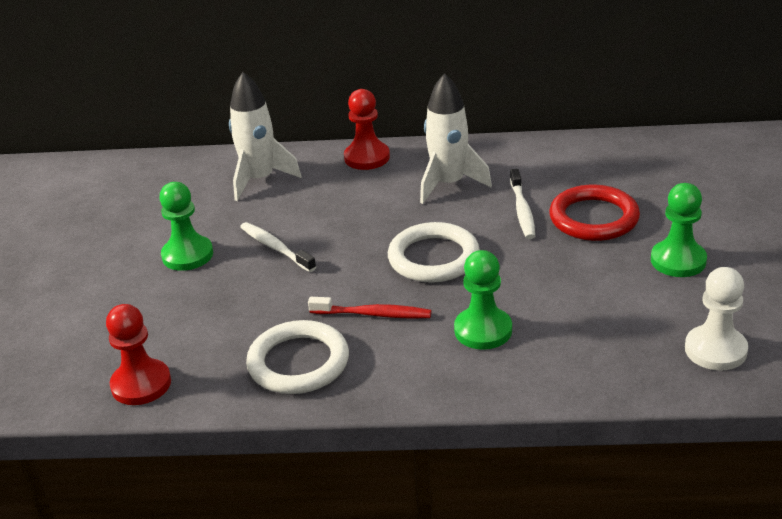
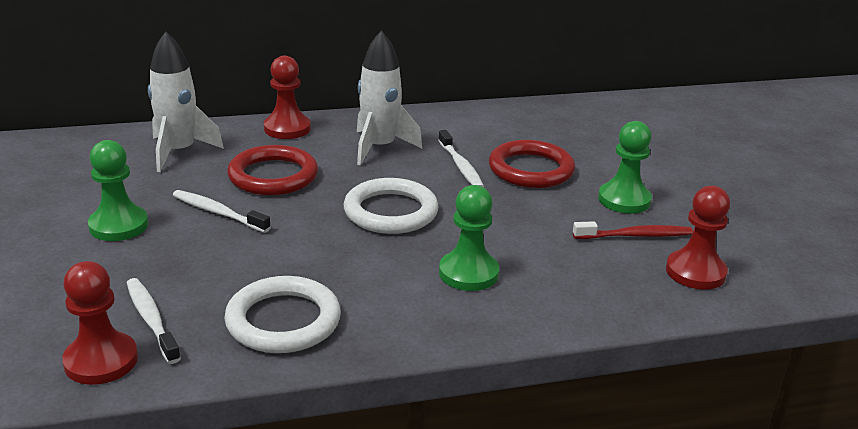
camera: 20 degrees left, 5 degrees down
(190, 350) = (151, 320): none -> white toothbrush
(337, 211) = (273, 176): none -> red ring
(373, 314) = (348, 267): red toothbrush -> red toothbrush (635, 236)
(715, 350) = (695, 272): white pawn -> red pawn

